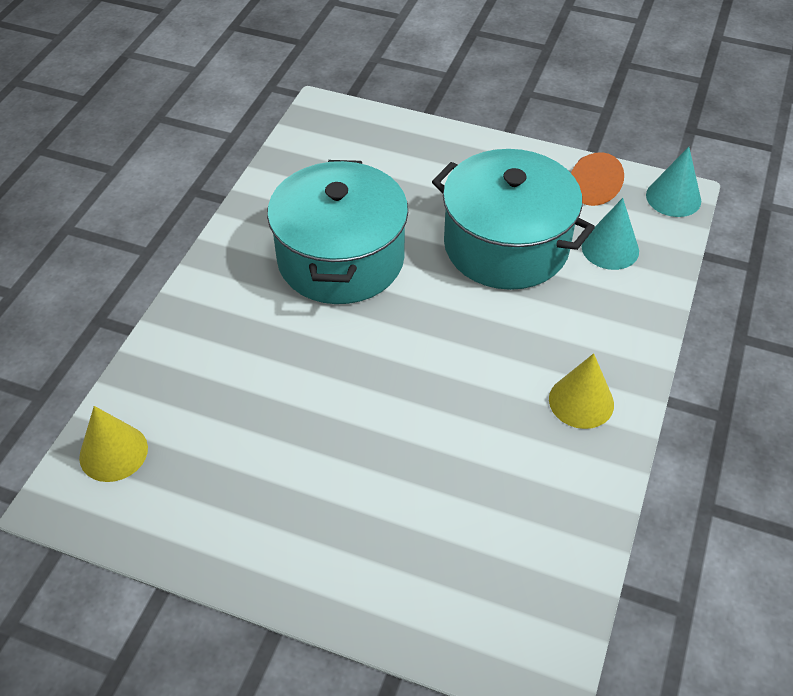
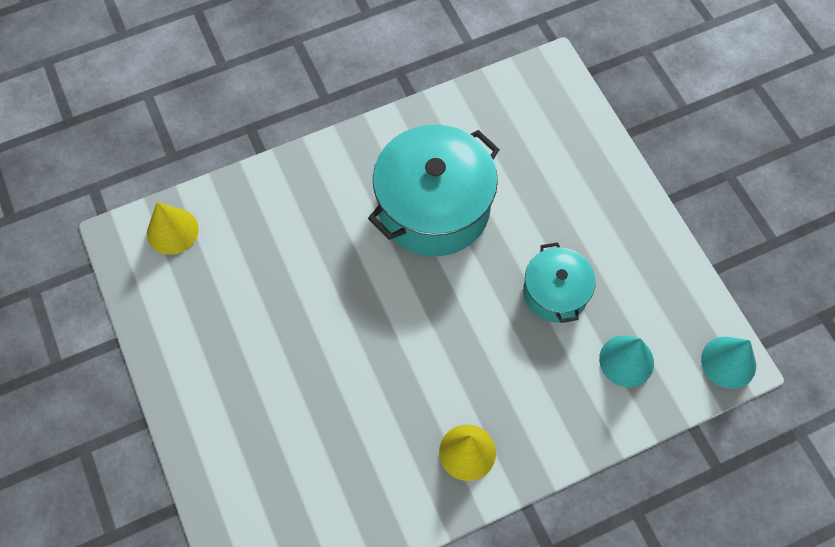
camera: 45 degrees right, 15 degrees up
(506, 245) = (555, 293): turquoise pot -> turquoise pot, size x0.56
(589, 188) = (673, 298): orange cone -> none

